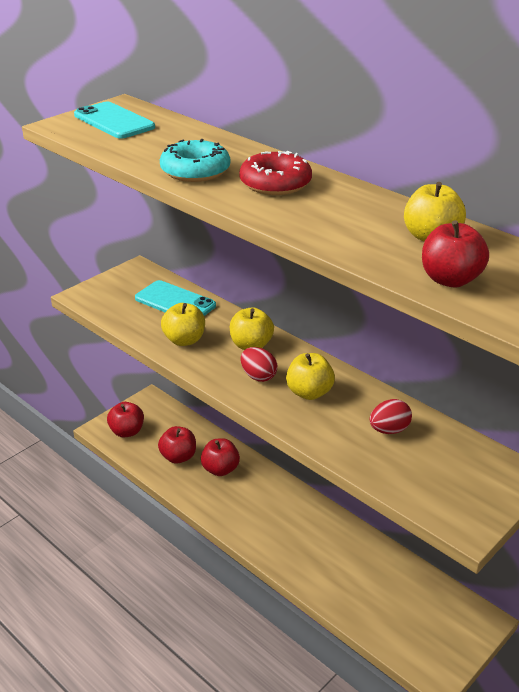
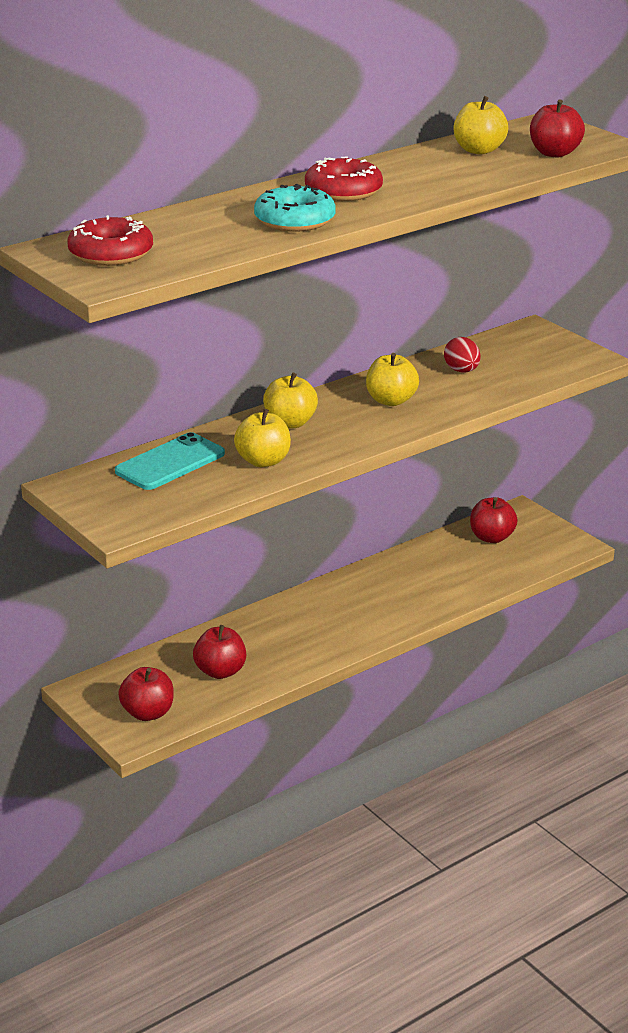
camera: 80 degrees left, 5 degrees down
(114, 121) = (111, 253): turquoise phone -> red donut
(220, 469) = (257, 640): red apple -> red apple (491, 537)
(258, 376) = (353, 424): red egg -> none

